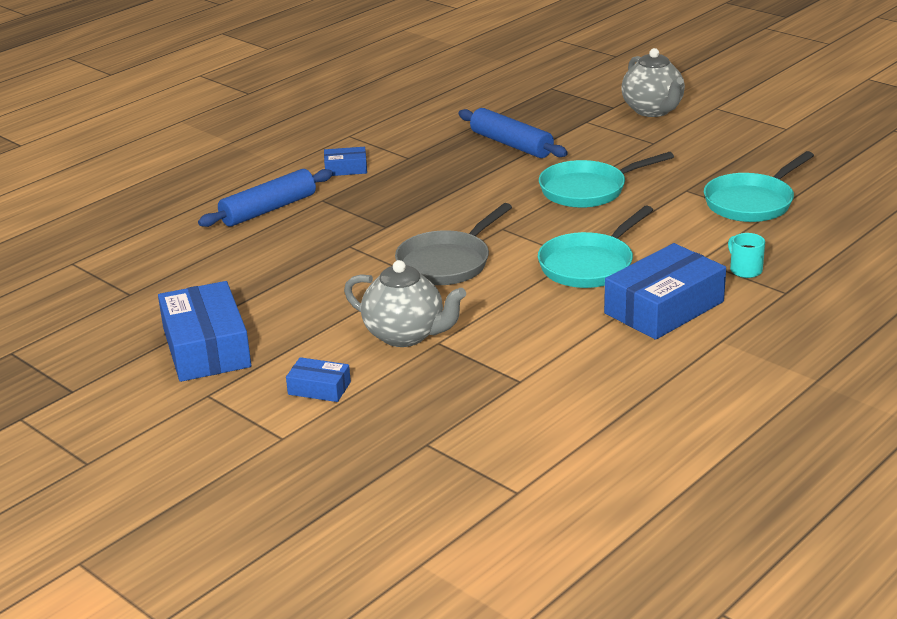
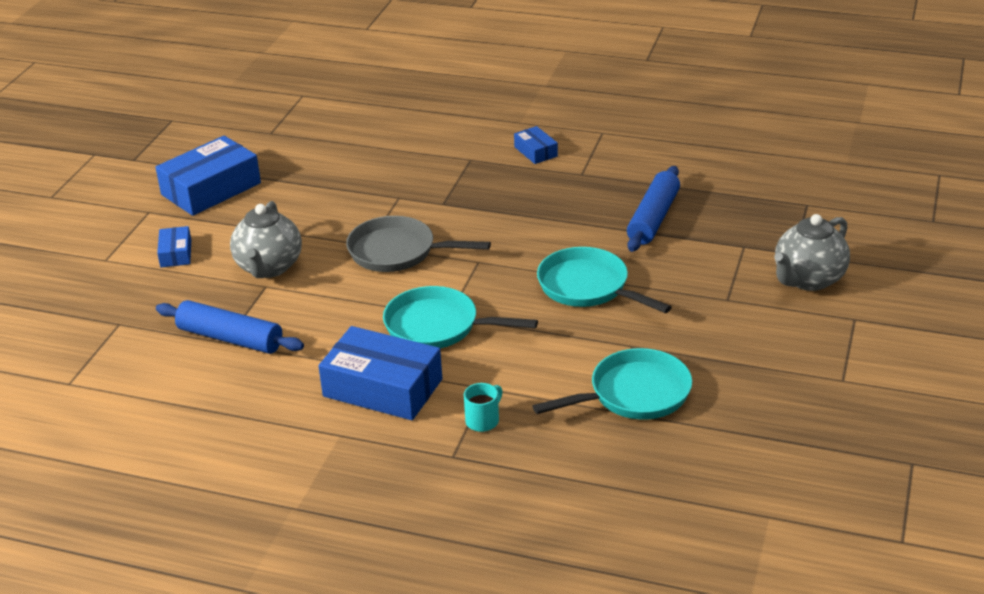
camera: 65 degrees right, 5 degrees up
(268, 209) = (436, 142): blue rolling pin -> blue rolling pin (230, 338)
(752, 202) = (634, 394): turquoise pan -> turquoise pan turned 135 degrees clockwise

